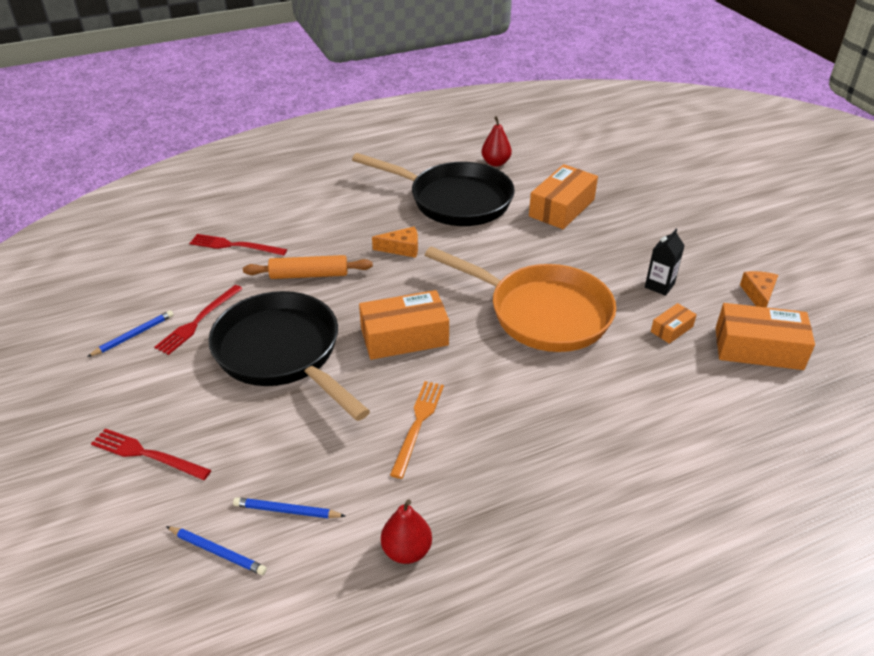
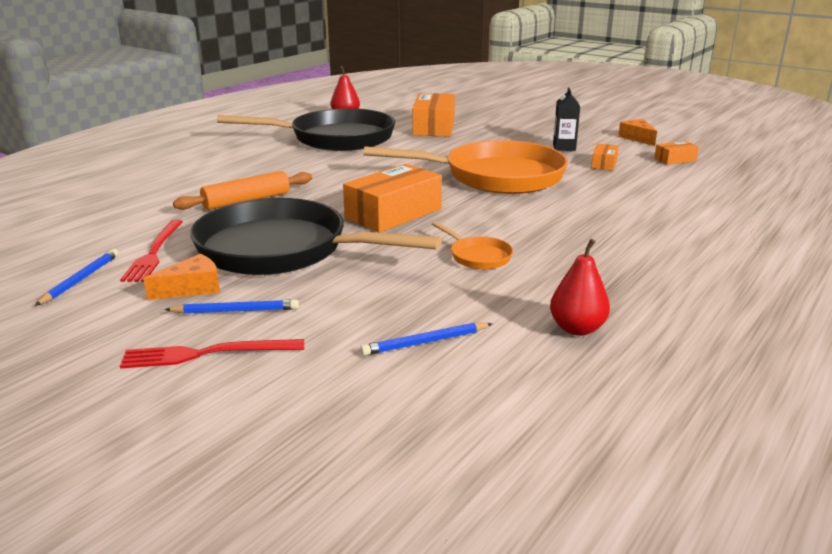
camera: 30 degrees left, 15 degrees down
(217, 552) = (388, 393): blue pencil -> blue pencil (236, 311)
(235, 246) = (137, 200): red fork -> none
(402, 248) = (322, 170): orange cheese -> orange cheese (192, 288)
(418, 424) = (477, 256): orange fork -> orange pan
(758, 348) = (675, 160): orange box -> orange box, size x0.49

